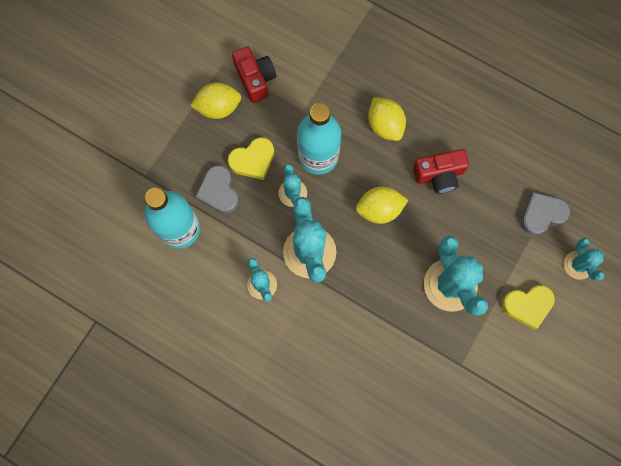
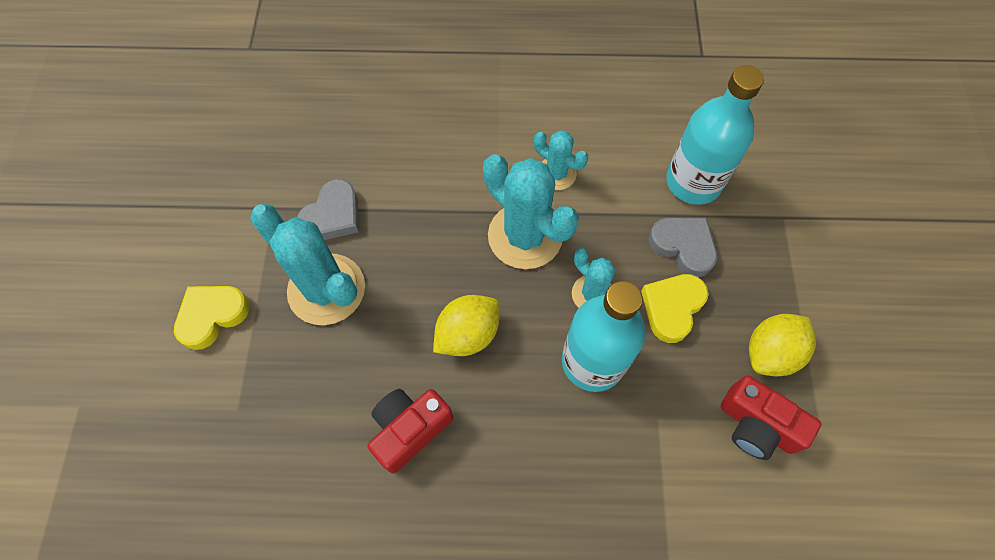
camera: 150 degrees right, 10 degrees down
(385, 125) = (528, 462): yellow lemon -> none
(541, 214) = (231, 454): grey heart -> grey heart (333, 215)
(578, 265) = (154, 407): turquoise cactus -> none

